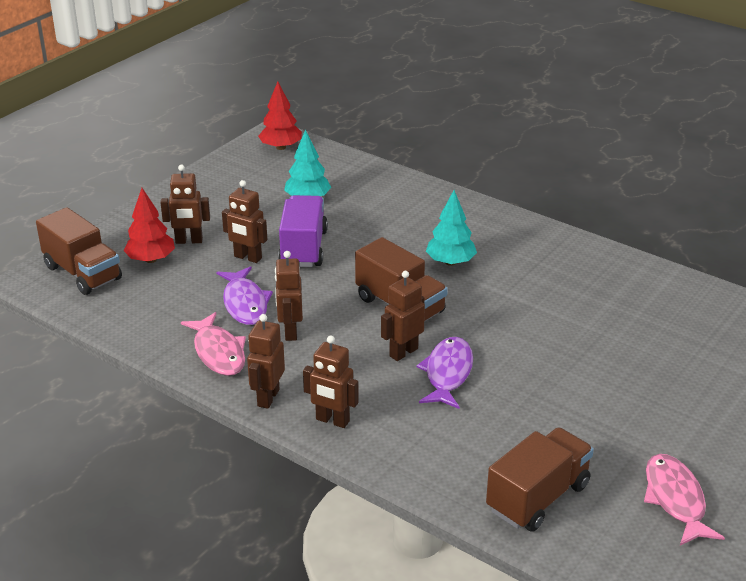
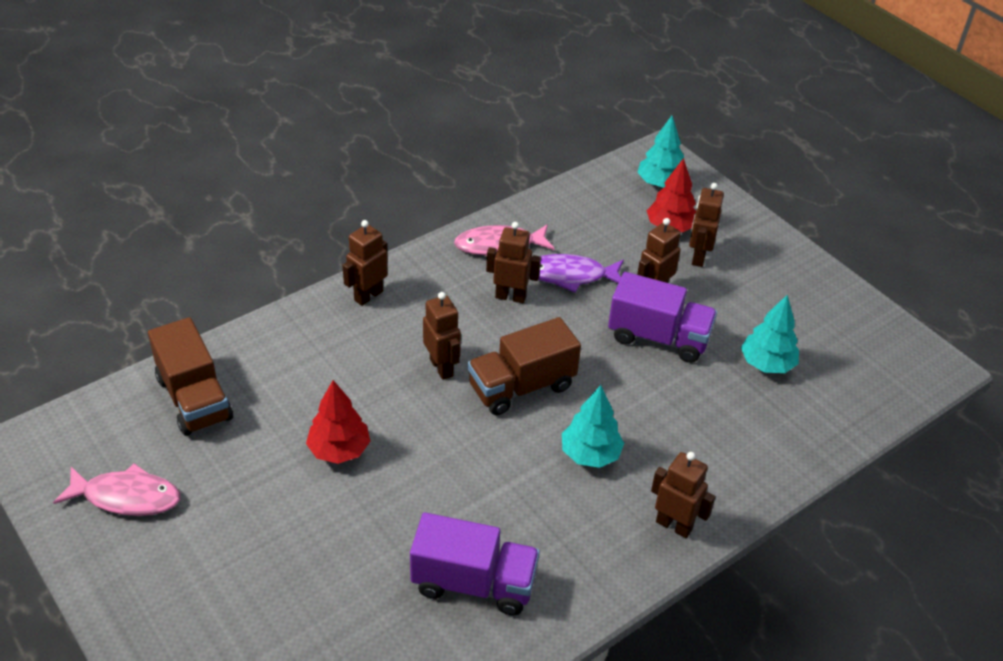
camera: 105 degrees right, 10 degrees up
(83, 273) = (660, 183): brown truck -> turquoise tree
(268, 398) = (420, 263): brown robot -> brown robot (674, 525)
(281, 147) = (903, 367): red tree -> red tree (339, 450)
(447, 373) = (393, 390): purple fish -> none
(603, 292) = (474, 583): none -> purple truck

